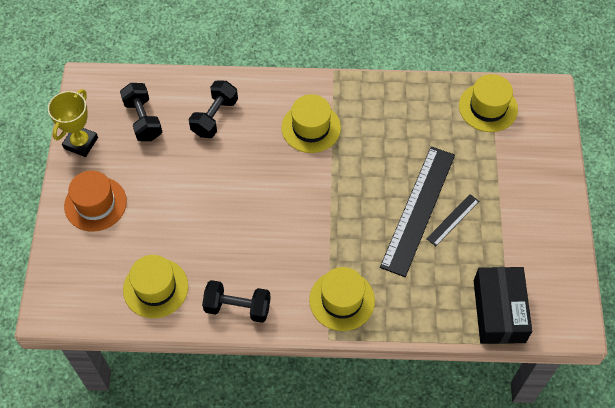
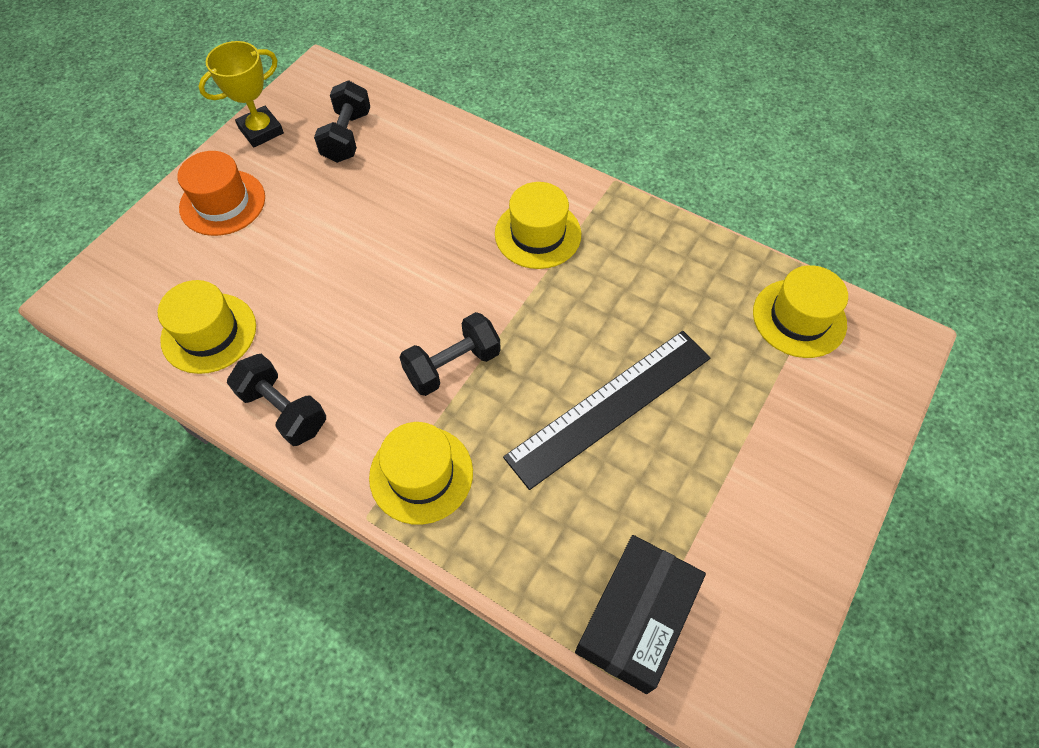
camera: 30 degrees right, 0 degrees up
(215, 117) = (430, 169): black dumbbell -> black dumbbell (453, 365)
(453, 220) = (651, 445): black ruler -> none

